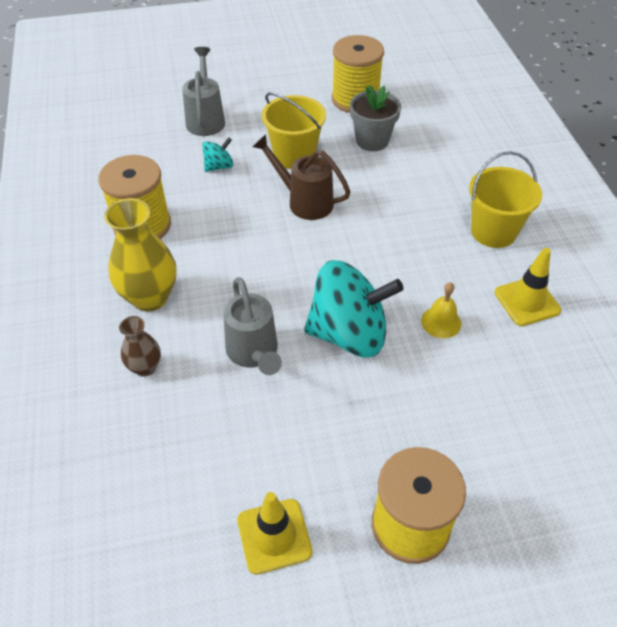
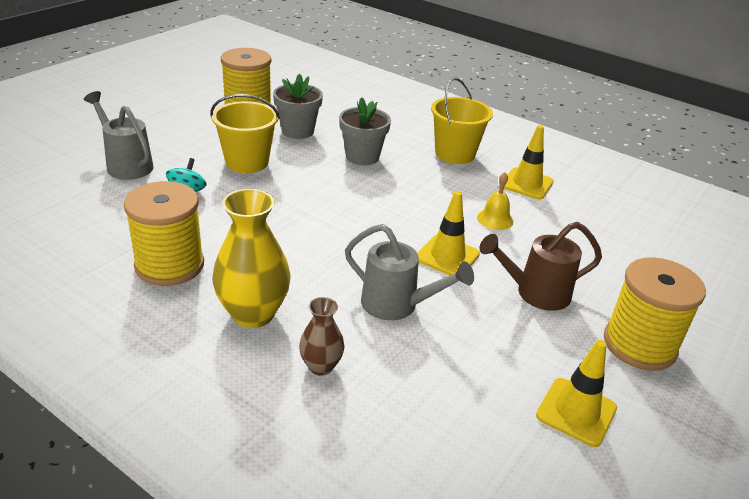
camera: 45 degrees left, 15 degrees down
(304, 201) = (297, 188): brown watering can -> brown watering can (535, 293)
(349, 334) = (447, 256): turquoise spinning top -> yellow traffic cone
(398, 194) = (362, 157): none -> grey flower pot

